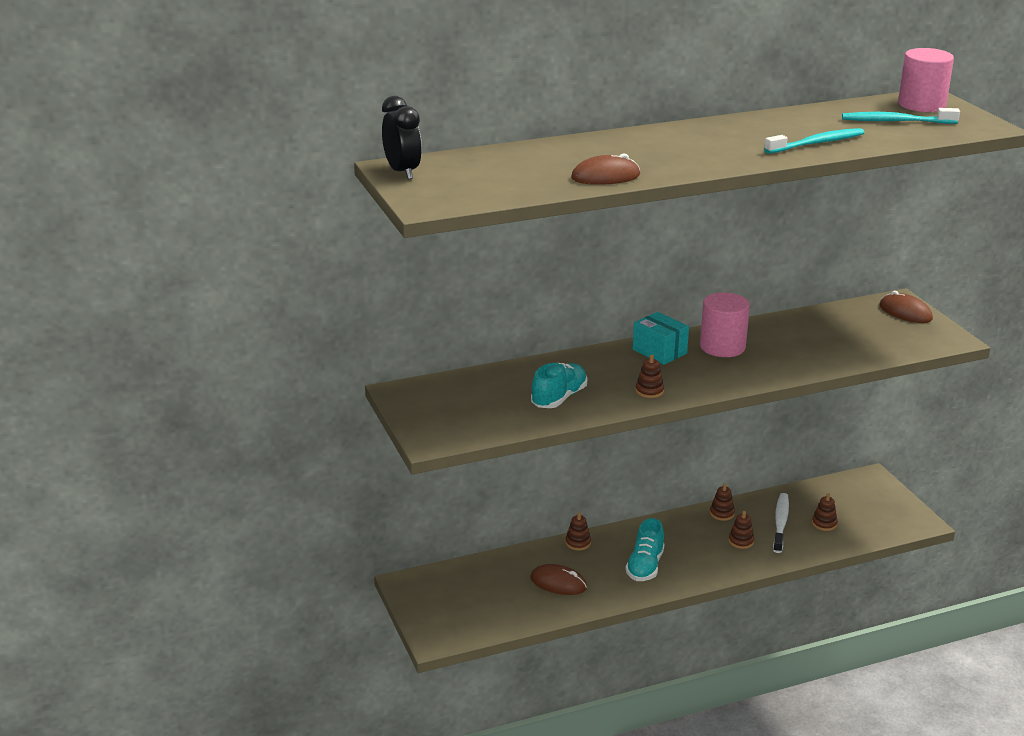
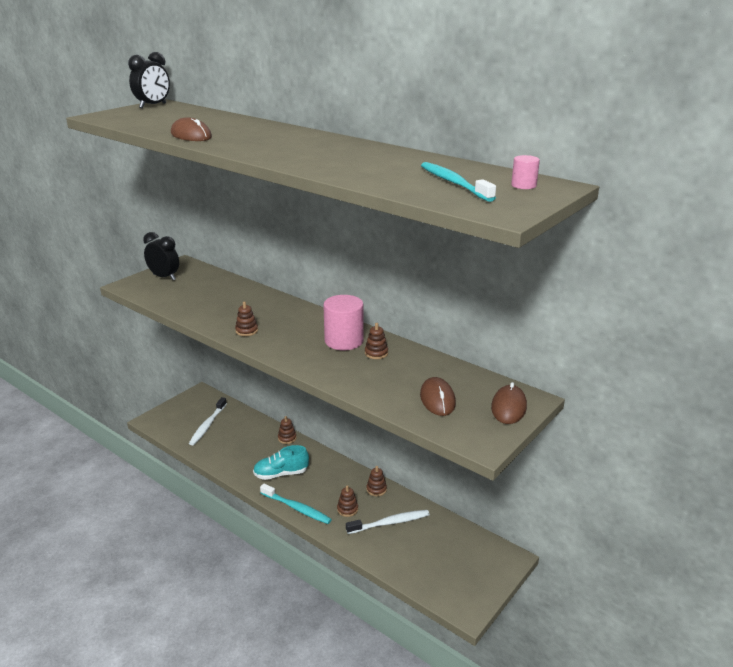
camera: 60 degrees right, 0 degrees up
(433, 412) = (164, 277): none -> black clock
(493, 595) = (207, 425): none -> white toothbrush
(558, 583) = (236, 444): brown mouse -> brown mouse (437, 399)
(559, 398) = (211, 305): turquoise shoe -> none
(659, 351) = (311, 321): turquoise box -> none
(817, 143) = (346, 169): turquoise toothbrush -> turquoise toothbrush (297, 508)
(824, 524) = (410, 547): brown stacking toy -> brown stacking toy (376, 353)
(921, 105) = (523, 185): pink cylinder -> pink cylinder, size x0.48

